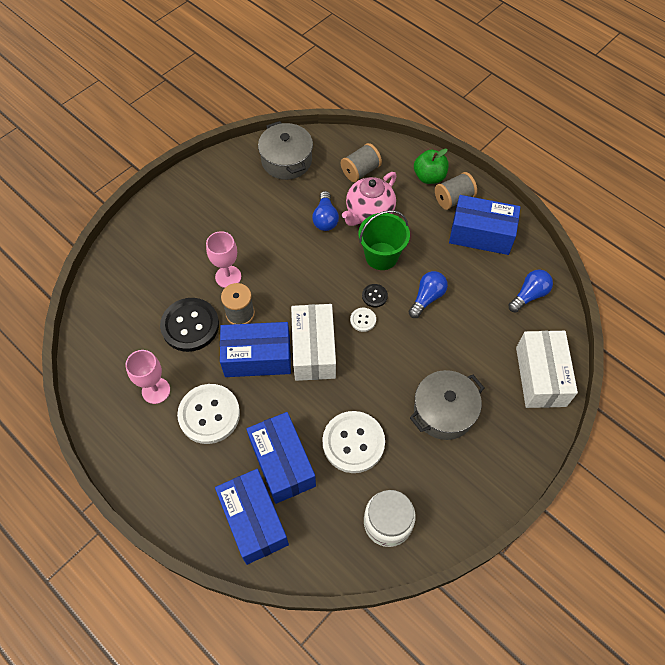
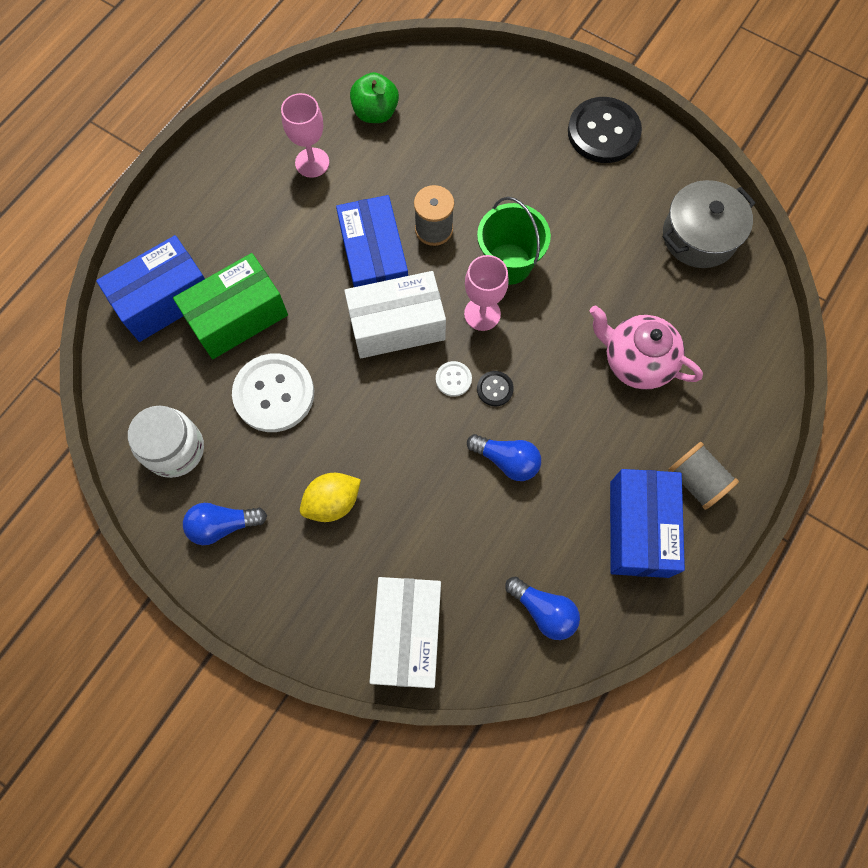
camera: 80 degrees right, 10 degrees up
(190, 325) = (405, 177): black button -> black button (603, 132)
(209, 414) = (289, 225): white button -> none
(228, 277) = (486, 204): pink goblet -> pink goblet (482, 314)
(282, 463) = (237, 317): blue box -> green box
(325, 218) = (610, 304): blue light bulb -> blue light bulb (223, 525)
(360, 171) = (710, 338): grey spool -> none
(381, 256) = (564, 389): green bucket -> green bucket (508, 264)
(429, 177) = (729, 439): green apple -> green apple (375, 113)
(444, 411) = (332, 502): grey pot -> yellow lemon
(540, 376) = (407, 634): white box -> white box turned 75 degrees counterclockwise

